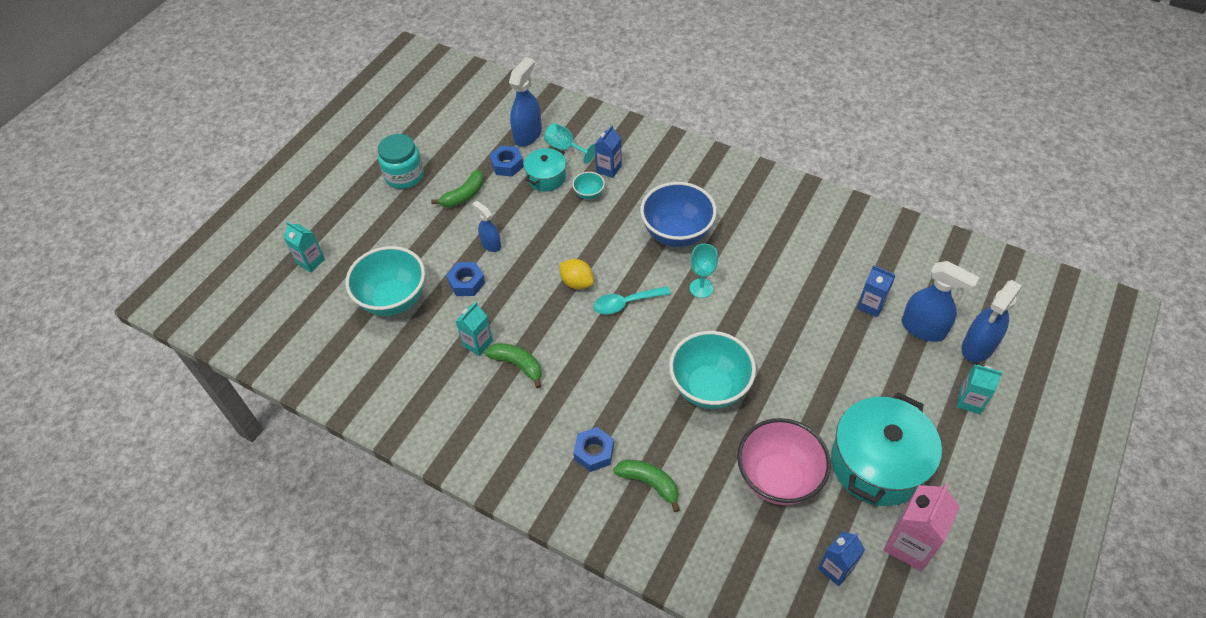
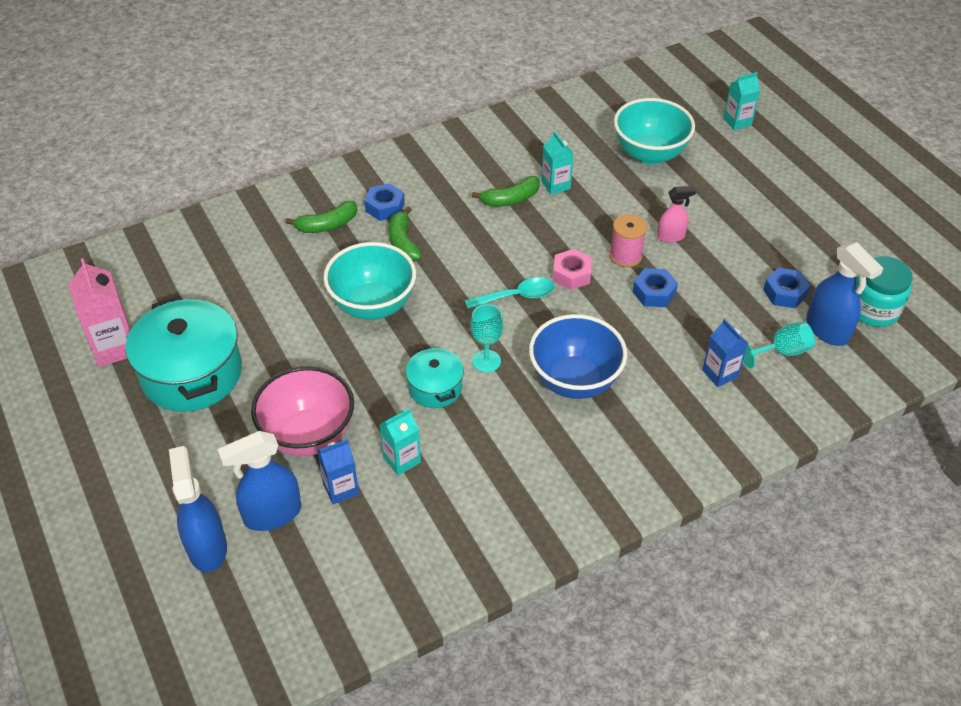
camera: 120 degrees right, 5 degrees down
(404, 176) = (819, 212): turquoise jar -> turquoise jar (873, 309)
(464, 195) = (757, 243): green banana -> green banana (403, 242)
(466, 283) = (633, 203): blue nut -> blue nut (654, 293)
(490, 244) = (671, 236): blue spray bottle -> pink spray bottle
(532, 261) = (625, 256): none -> pink spool
(546, 177) = (742, 315): turquoise pot -> turquoise pot (435, 388)
(577, 283) = (571, 274): yellow lemon -> pink nut
(589, 194) = (690, 338): turquoise bowl -> none
(625, 303) = (516, 296): turquoise spoon -> turquoise spoon turned 60 degrees clockwise
(778, 478) = (250, 301): pink bowl -> pink bowl (308, 435)
(835, 568) = (151, 291): blue carton -> none
(969, 401) = (167, 489): turquoise carton -> turquoise carton (402, 460)

